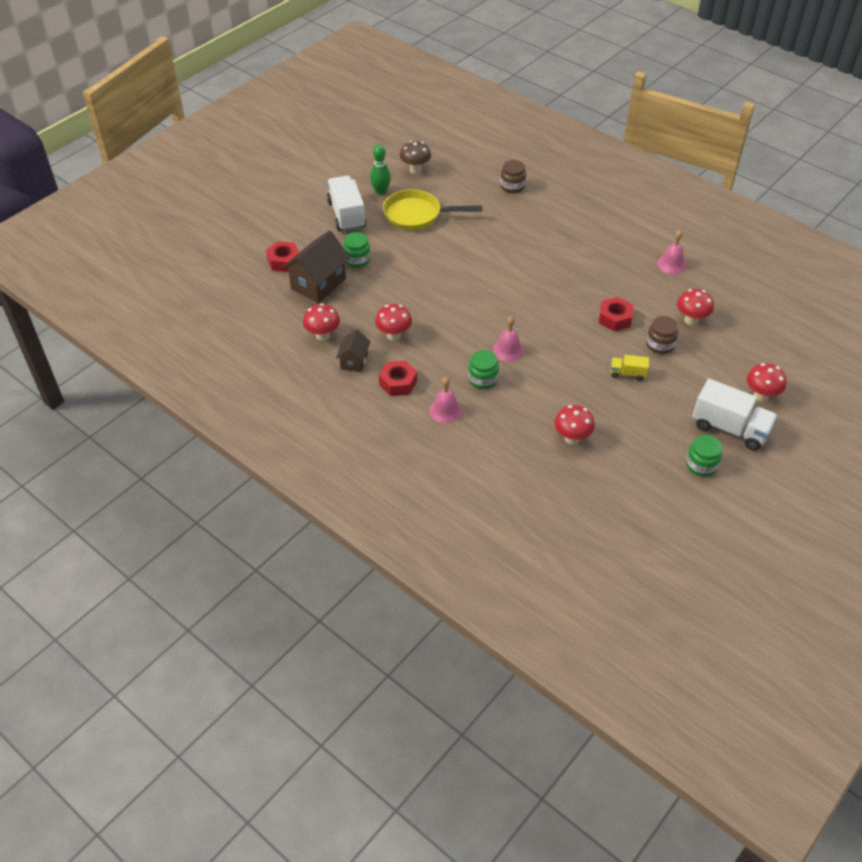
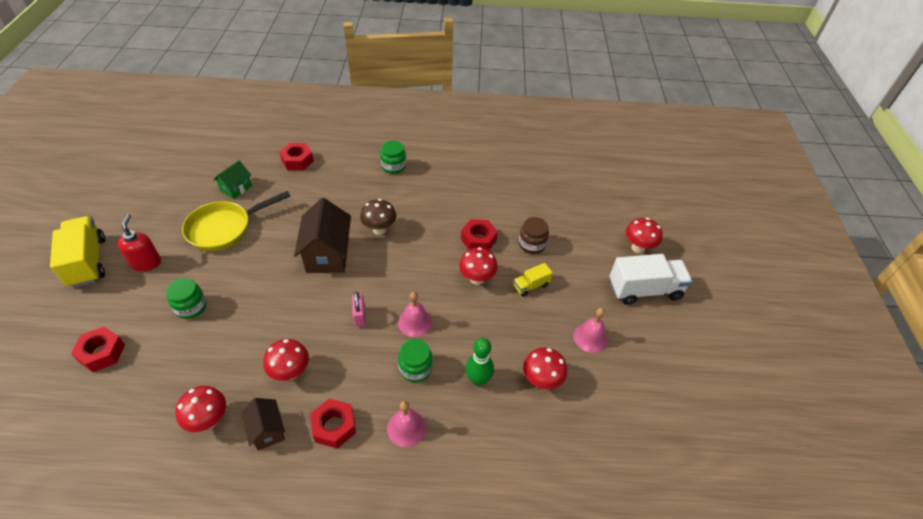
camera: 40 degrees left, 0 degrees up
(309, 196) = (88, 262): none -> yellow truck
(318, 284) = (163, 358): brown house -> brown house (328, 255)
(346, 215) = (146, 263): white truck -> red soap dispenser
(381, 191) = (169, 221): green bowling pin -> green bowling pin (478, 379)
(415, 170) = (191, 184): brown mushroom -> brown mushroom (379, 229)
(447, 188) = (236, 188): none -> green house
(470, 325) = (360, 316): none -> pink padlock
(512, 186) = (297, 161): brown jar -> red nut
(671, 264) = (481, 169): pink bell -> pink bell (590, 337)
(691, 320) = (535, 210): red mushroom -> red mushroom (477, 279)
(701, 465) = (656, 338): green jar -> green jar (393, 166)

